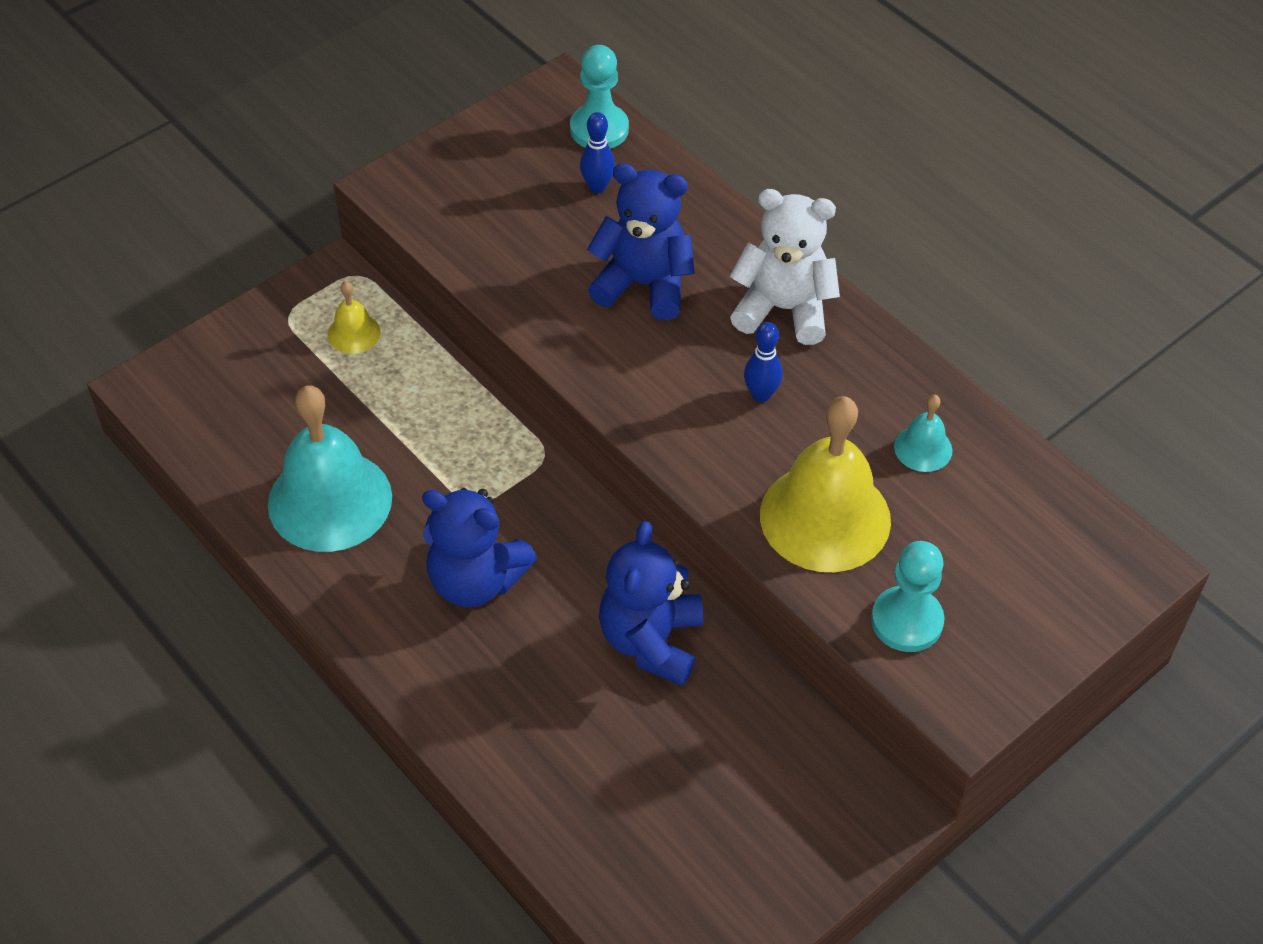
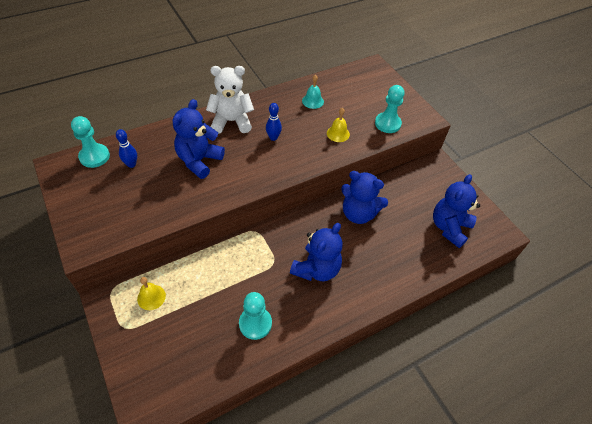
camera: 80 degrees left, 0 degrees up
(330, 500) = (255, 323): turquoise bell -> turquoise pawn
(667, 846) = (449, 227): none -> blue teddy bear
(783, 309) = (231, 121): white teddy bear -> white teddy bear turned 60 degrees clockwise
(825, 517) = (338, 133): yellow bell -> yellow bell, size x0.46

